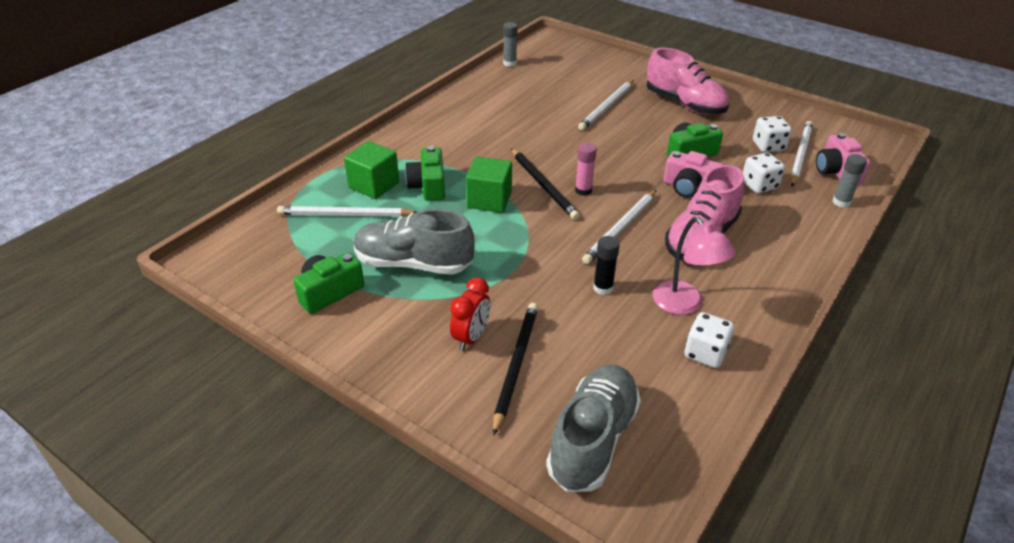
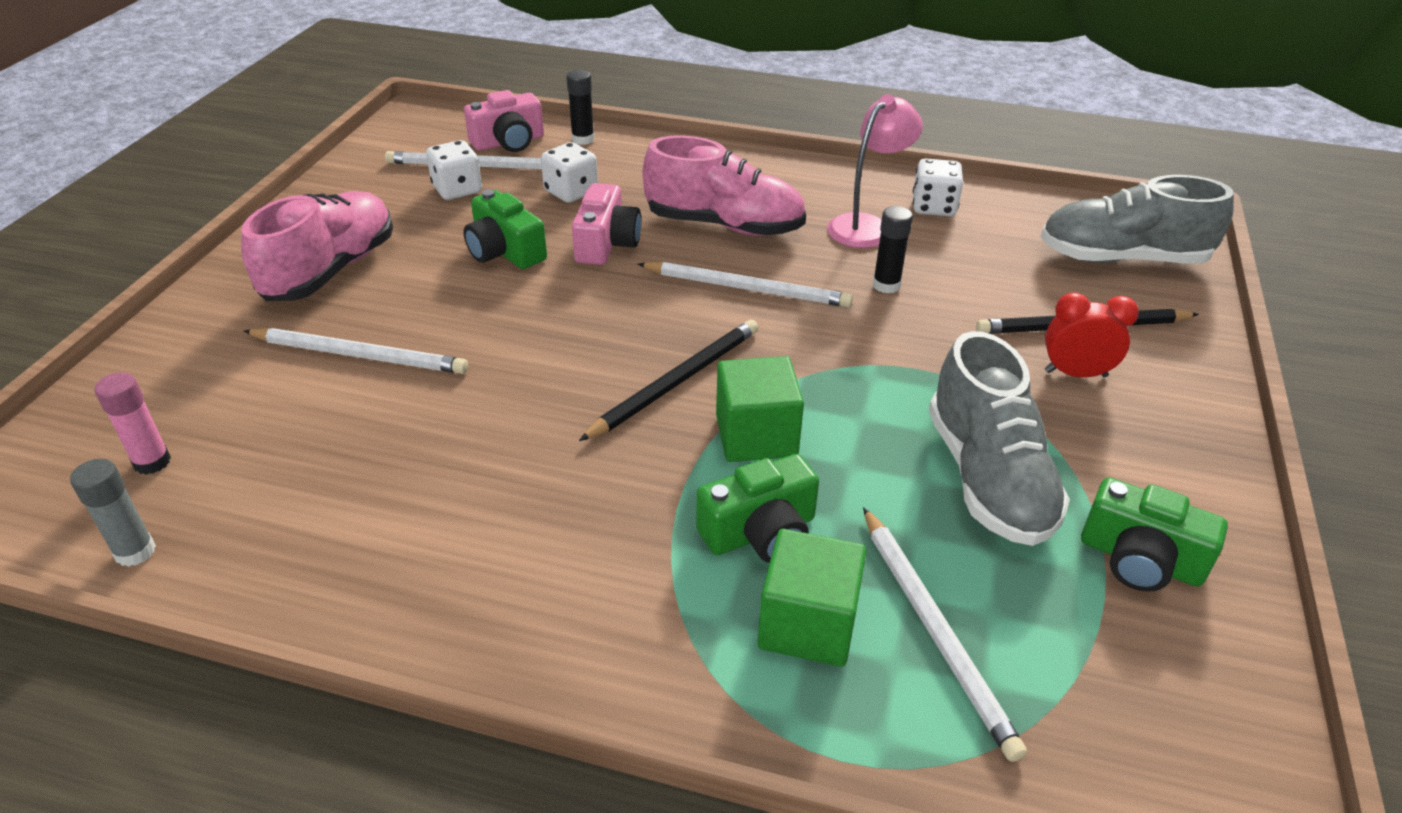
camera: 110 degrees left, 0 degrees up
(583, 190) = (667, 337): pink glue stick -> pink glue stick (152, 462)
(841, 202) = (583, 139): grey glue stick -> black glue stick

